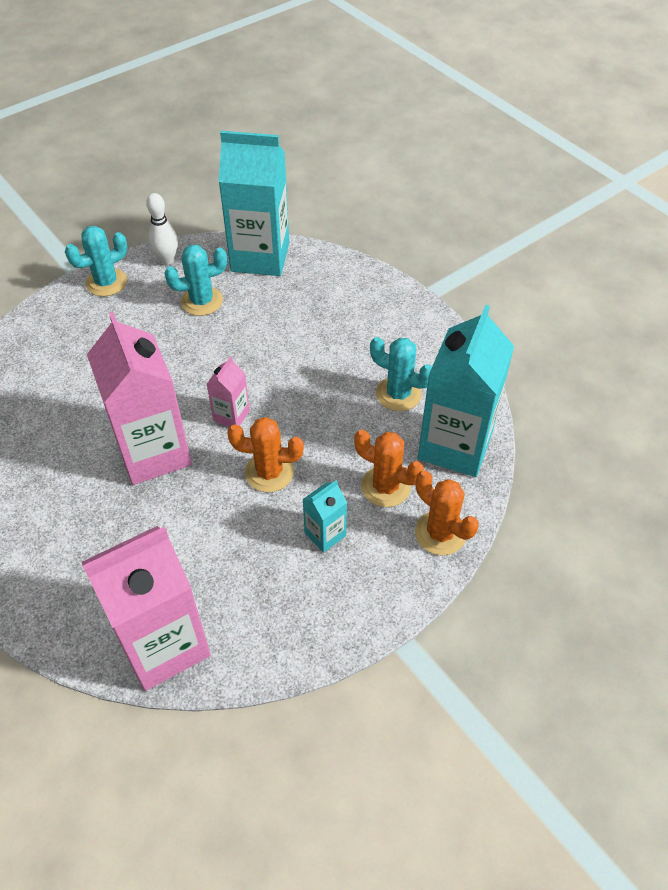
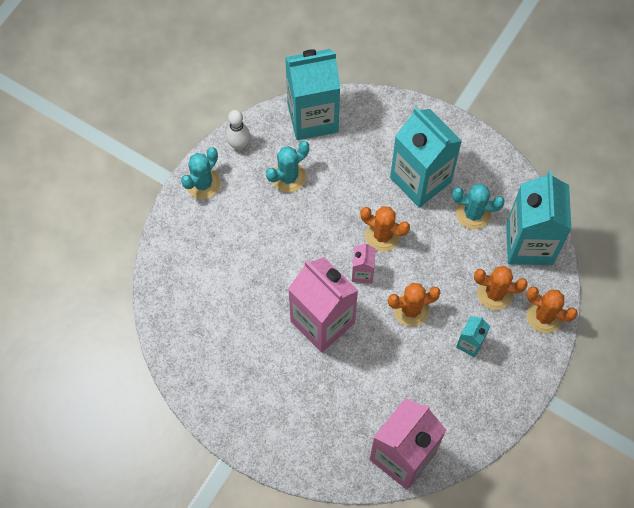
camera: 20 degrees left, 15 degrees up
(277, 385) = (382, 235): none -> orange cactus
(351, 344) = (420, 180): none -> turquoise carton

